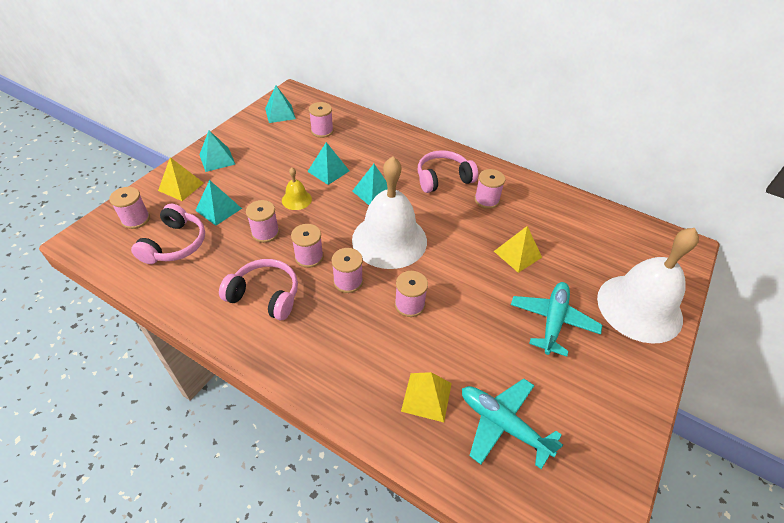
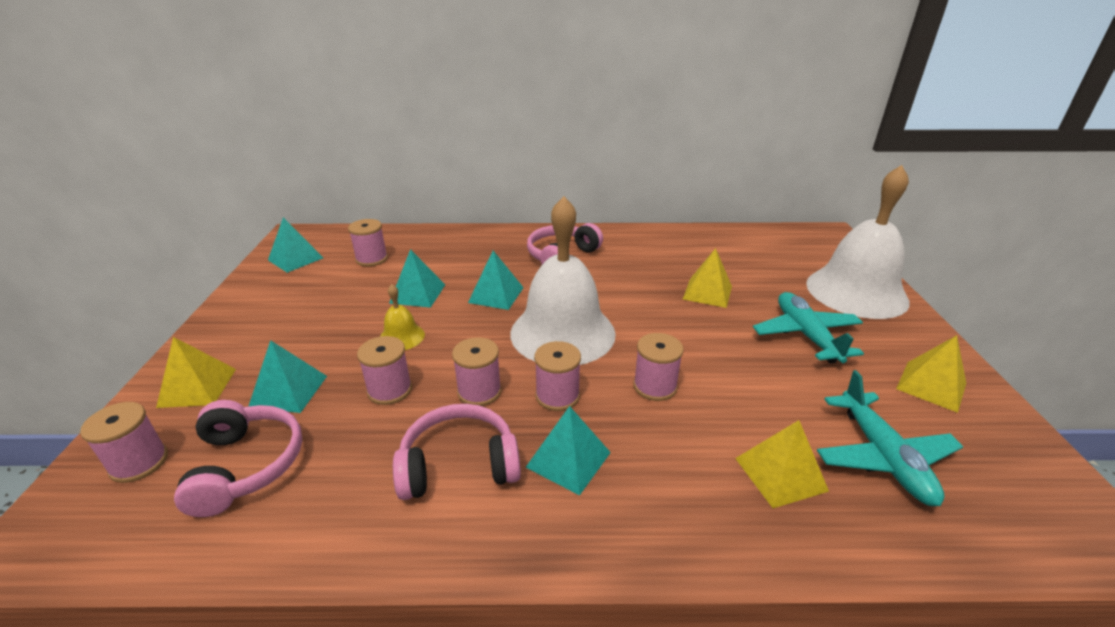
camera: 30 degrees left, 15 degrees down
(217, 159) = (236, 335): turquoise pyramid -> turquoise pyramid (568, 459)
(486, 200) = (626, 259): pink spool -> none
(503, 424) = (883, 457): turquoise plane -> turquoise plane turned 105 degrees counterclockwise
(600, 403) = (931, 386): none -> yellow pyramid

